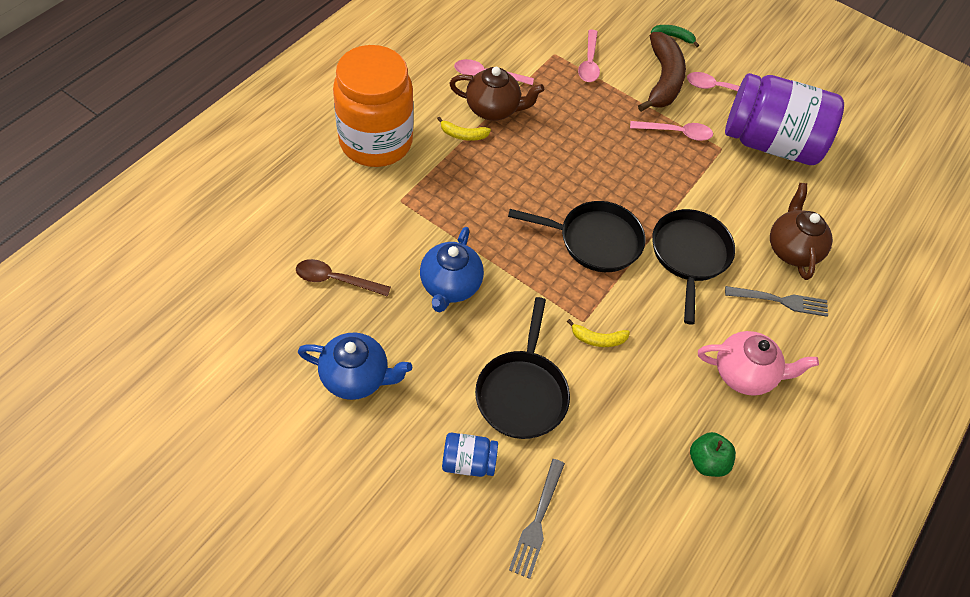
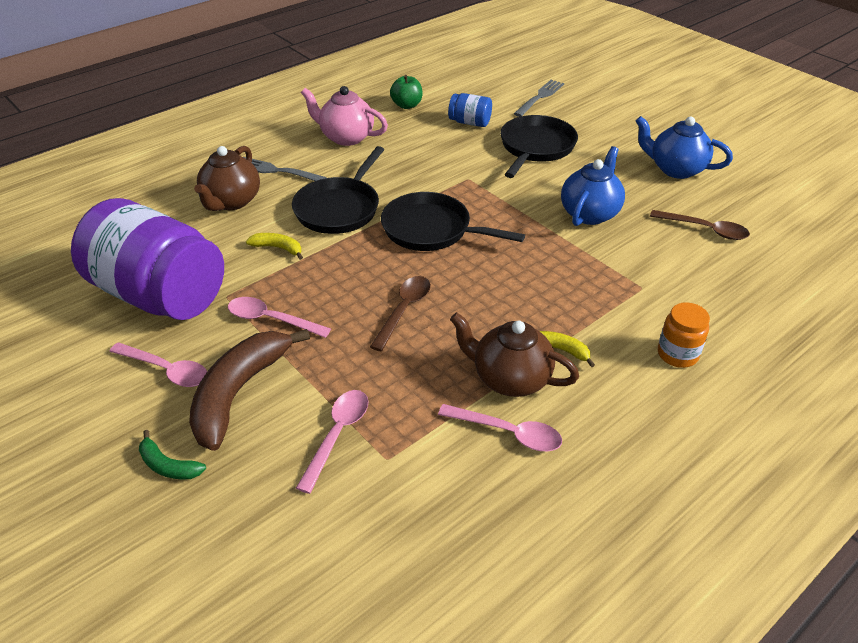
camera: 160 degrees left, 15 degrees down
(376, 142) = (677, 354): orange jar -> orange jar, size x0.42
(468, 462) = (585, 123): blue jar -> blue jar (470, 122)
(585, 153) = (404, 310): none -> brown spoon
(598, 339) = (460, 167): yellow banana -> yellow banana (278, 248)

